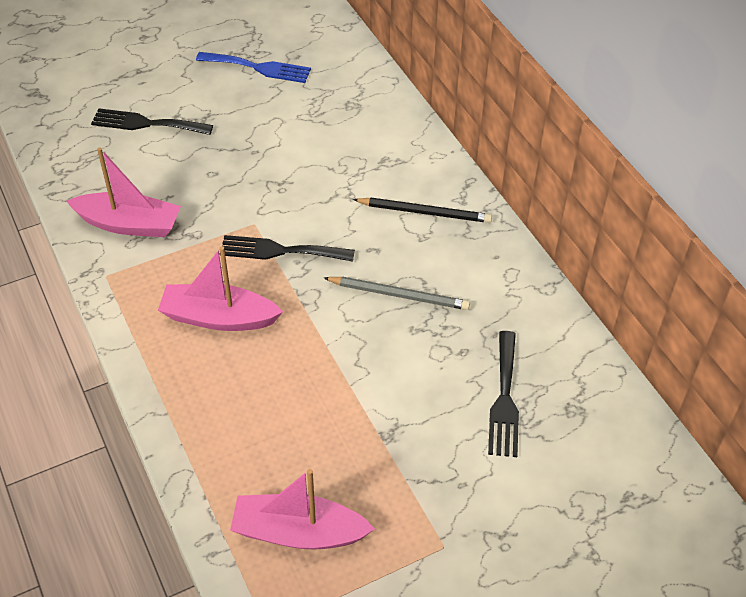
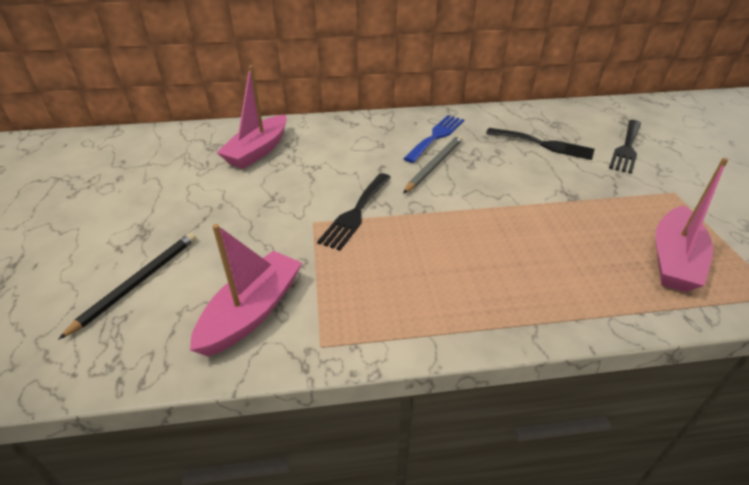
camera: 70 degrees left, 10 degrees down
(146, 123) = (106, 272): black fork -> black fork (626, 148)
(219, 317) = (420, 265): pink boat -> pink boat (258, 151)
(258, 68) = (111, 183): blue fork -> blue fork (436, 136)
(425, 212) = (356, 139): black pencil -> black pencil (138, 282)

